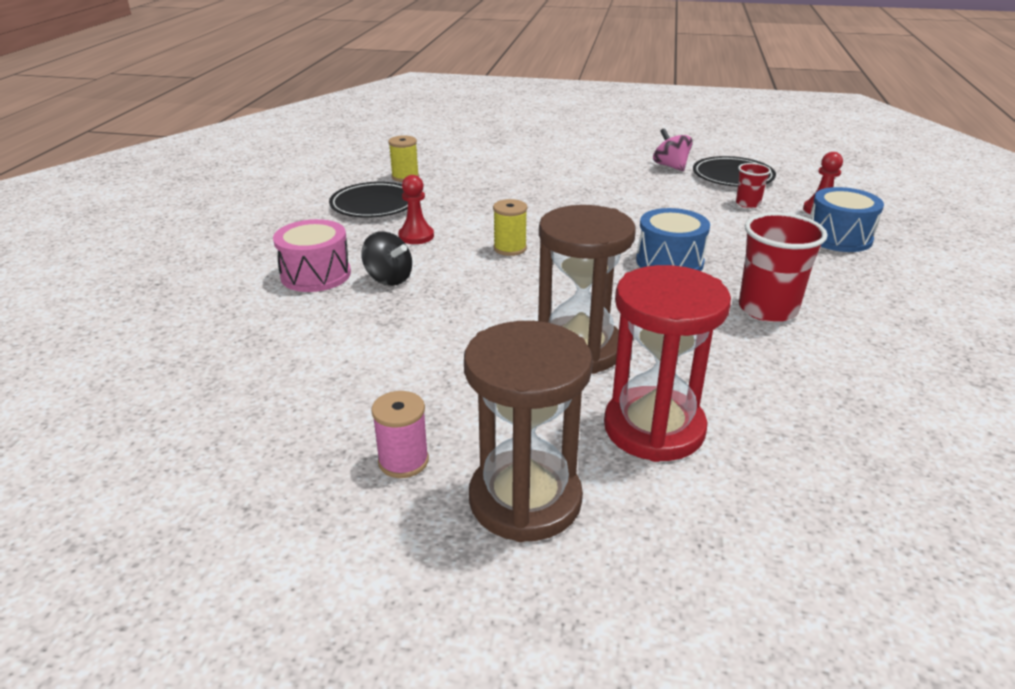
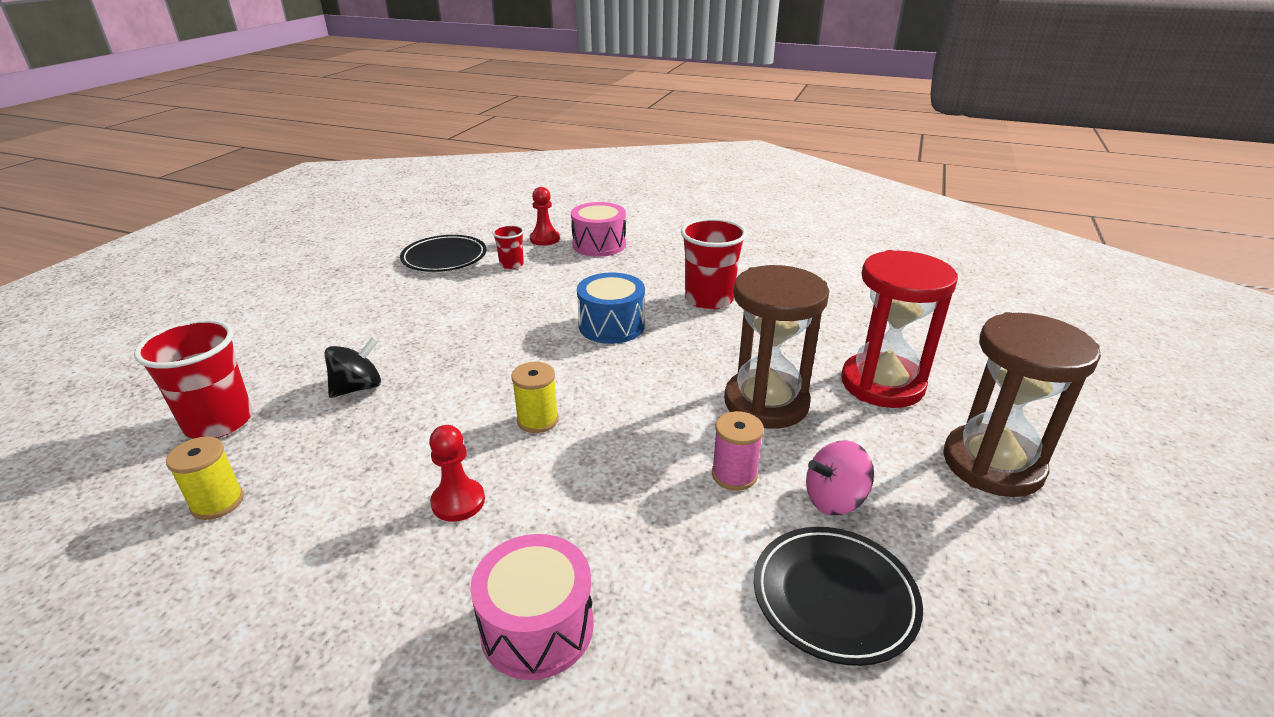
camera: 80 degrees left, 0 degrees up
(374, 205) = (307, 547): black plate -> black plate (834, 597)
(388, 278) = (579, 537): black spinning top -> black spinning top (358, 388)
(403, 461) = (965, 539): pink spool -> pink spool (734, 475)
(472, 160) = (219, 422): none -> red cup
(670, 166) = (389, 282): pink spinning top -> pink spinning top (834, 499)
(838, 237) = (599, 245): blue drum -> pink drum

